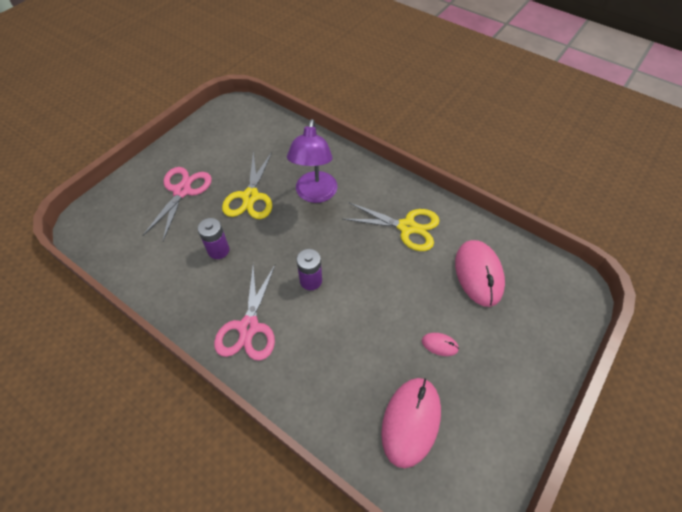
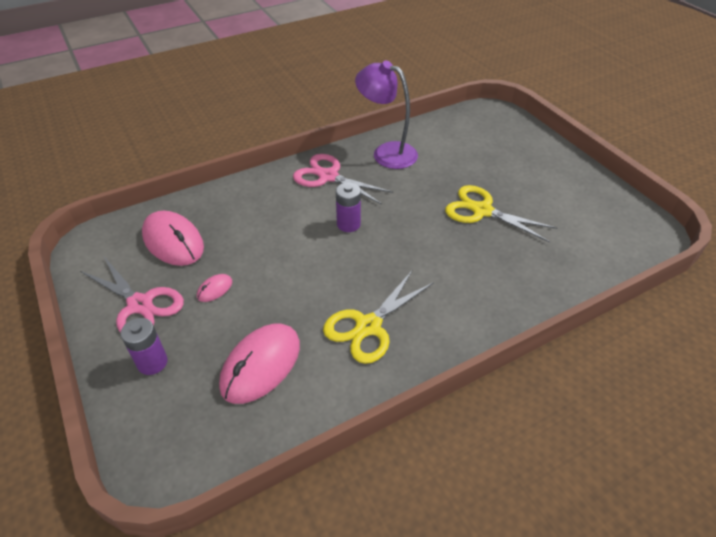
camera: 115 degrees right, 10 degrees down
(182, 191) = (511, 168): pink scissors -> pink scissors (140, 305)
(218, 250) = (421, 176): purple battery -> purple battery (152, 362)
(315, 194) = (462, 261): purple lamp -> purple lamp (386, 152)
(478, 274) = (261, 365): pink mouse -> pink mouse turned 75 degrees counterclockwise

